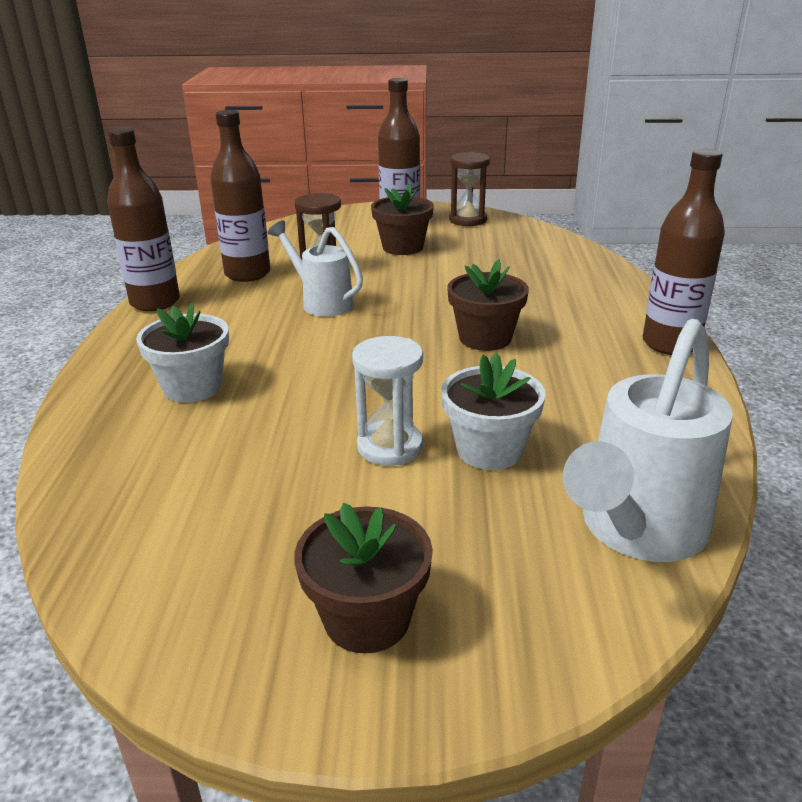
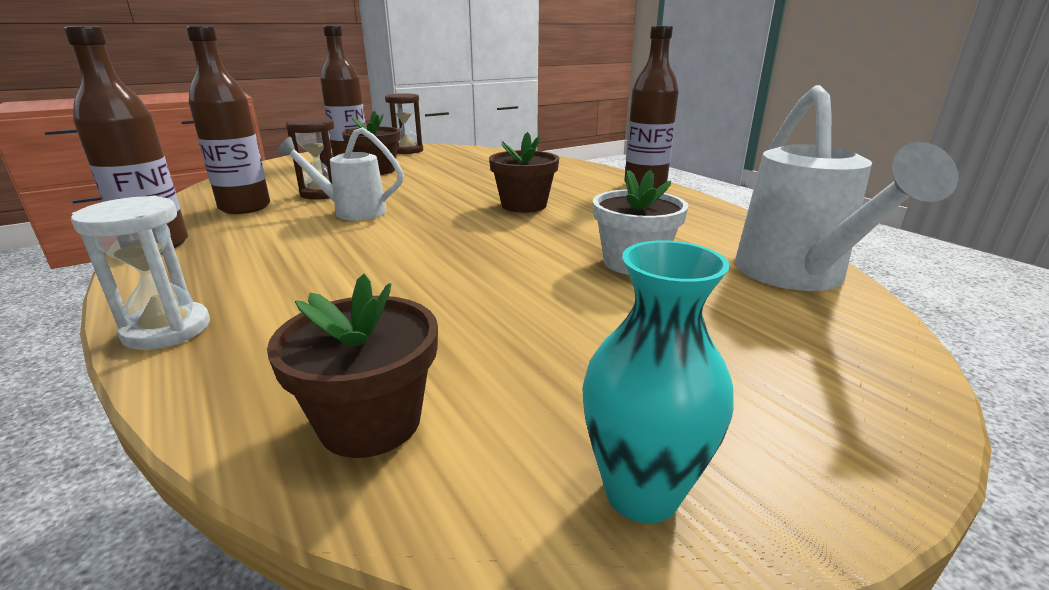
camera: 35 degrees left, 5 degrees down
(192, 387) = (297, 295): white flower pot -> none
(212, 639) = (641, 493): none -> turquoise vase
(367, 618) = (739, 403): brown flower pot -> brown flower pot (370, 422)
(390, 447) = (558, 282): white hourglass -> white hourglass (167, 330)

